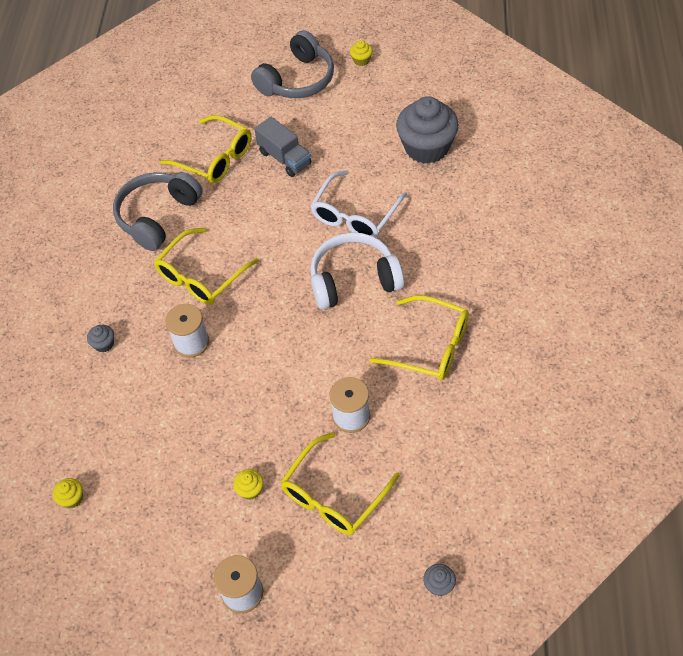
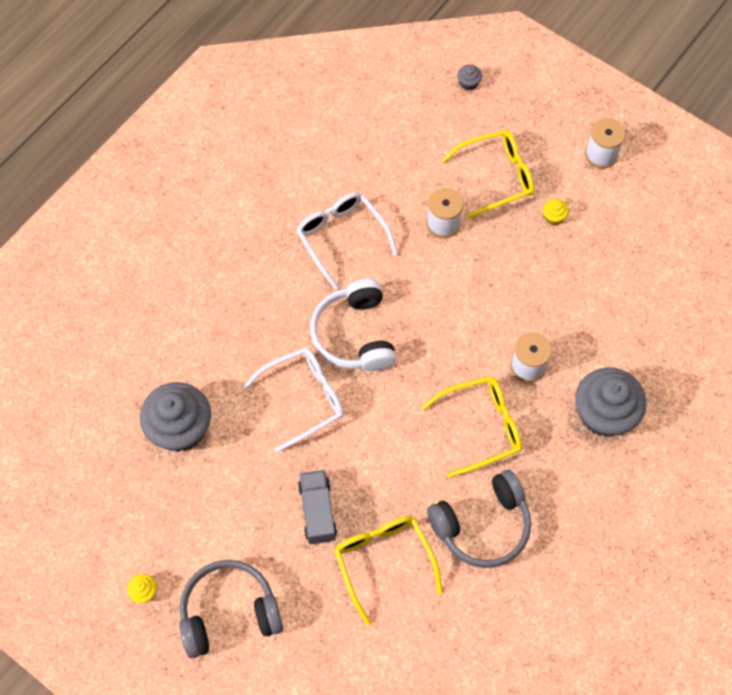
camera: 150 degrees left, 10 degrees up
(72, 498) = (692, 293): yellow cupcake -> none
(104, 344) = (604, 413): grey cupcake -> grey cupcake, size x2.50
(353, 280) = (354, 334): white headphones -> white headphones turned 60 degrees clockwise
(429, 346) = (342, 238): yellow glasses -> white glasses

